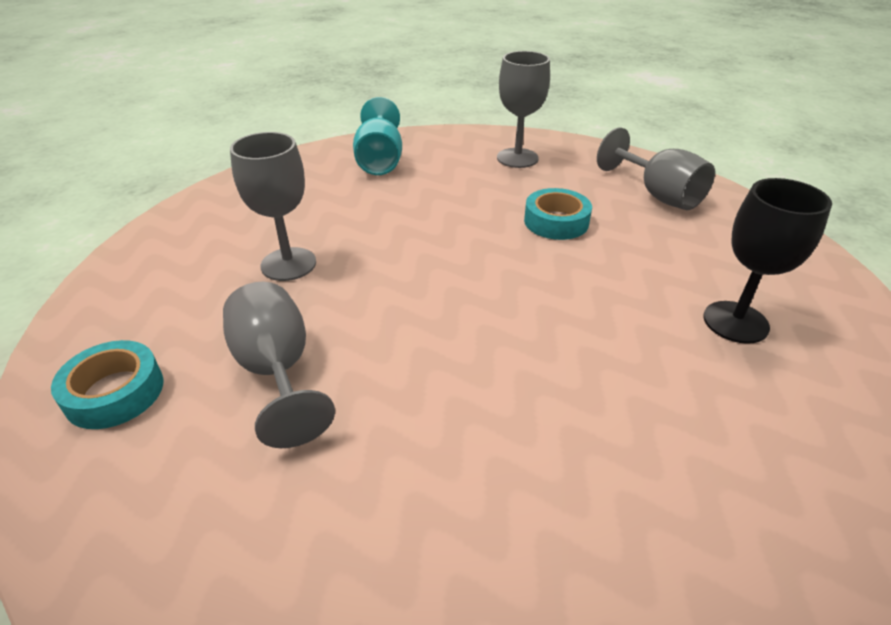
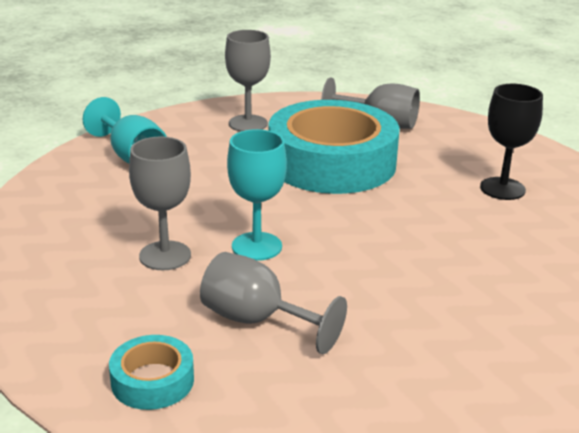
camera: 35 degrees left, 10 degrees down
(376, 287) = (256, 246): none -> turquoise goblet
(556, 222) = (332, 162): turquoise tape -> turquoise tape, size x2.31

